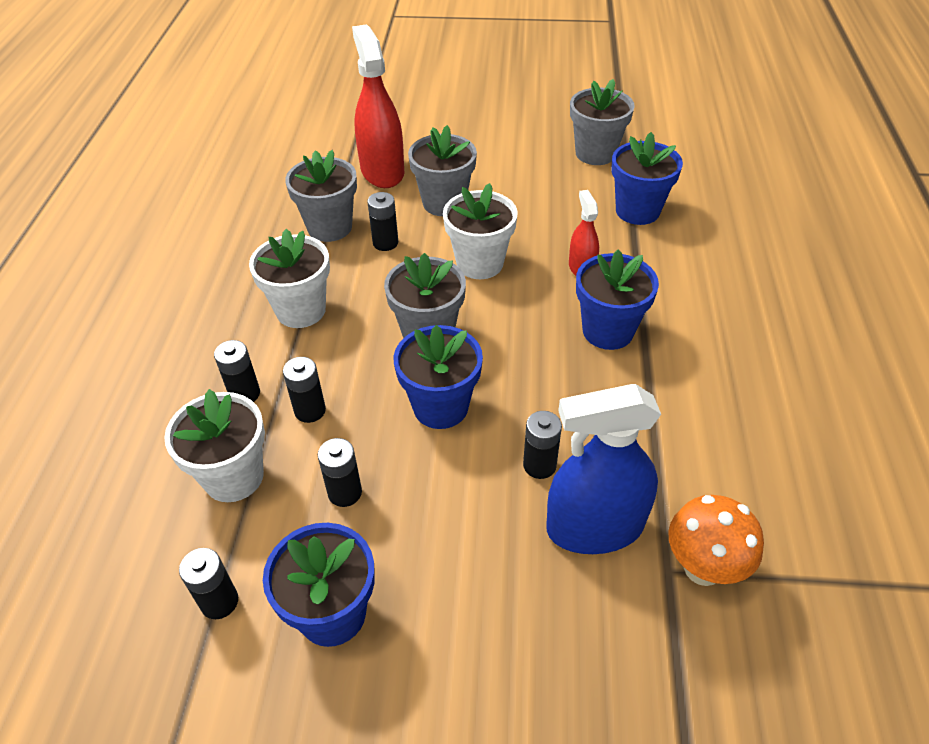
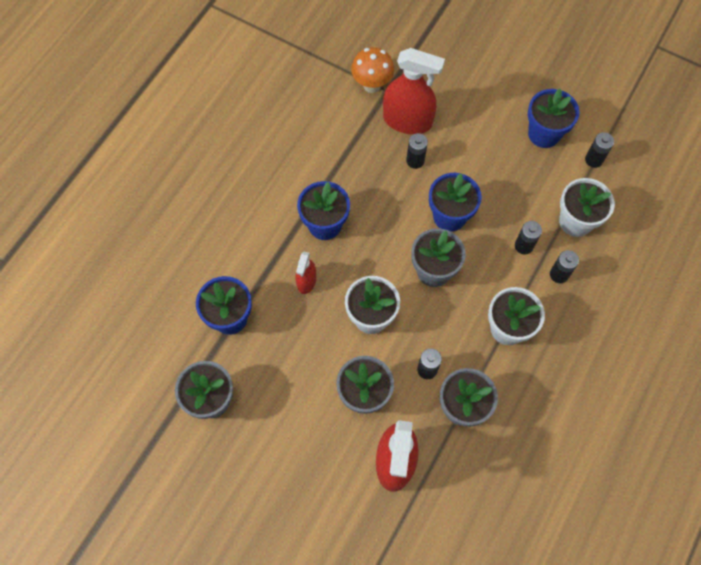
camera: 155 degrees left, 20 degrees up
(345, 492) = (520, 188): black battery -> none
(594, 527) = (407, 121): blue spray bottle -> red spray bottle

